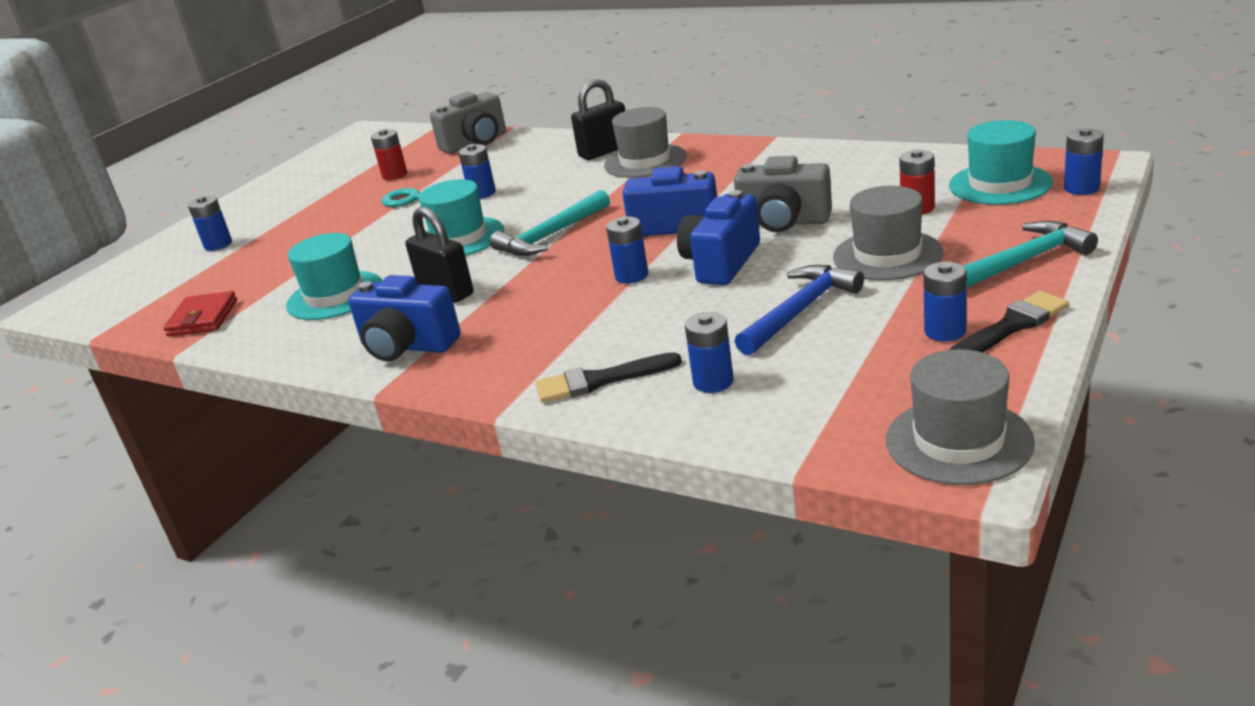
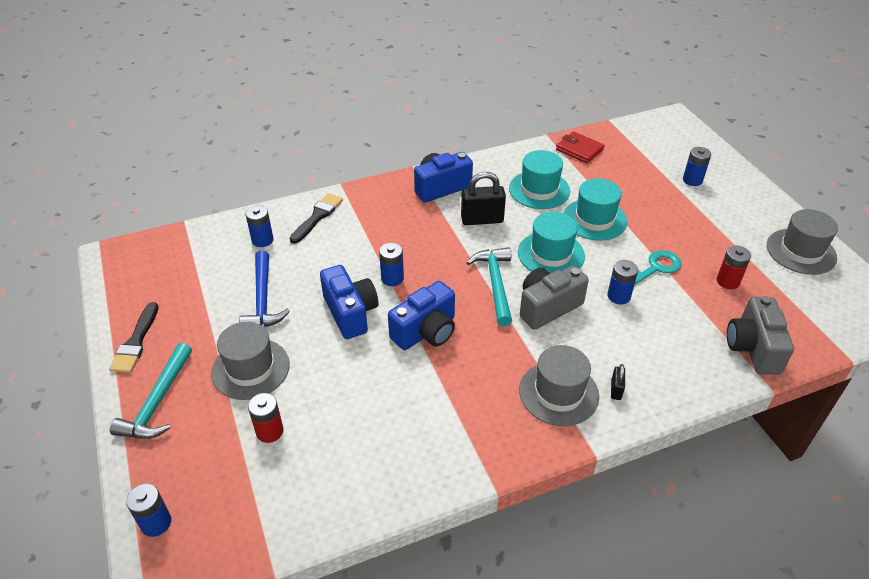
camera: 125 degrees right, 15 degrees up
(604, 151) = (616, 390): black padlock -> black padlock, size x0.50
(783, 222) = (353, 370): grey camera -> grey camera (548, 307)
(945, 331) = (170, 322): blue battery -> none
(959, 441) = (124, 263): grey hat -> grey hat (801, 251)
(1000, 184) = (227, 498): turquoise hat -> turquoise hat (594, 219)

